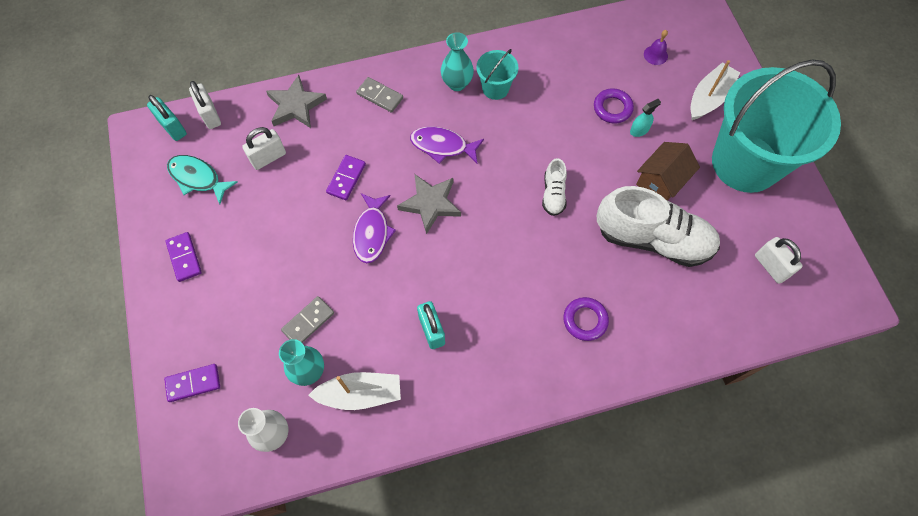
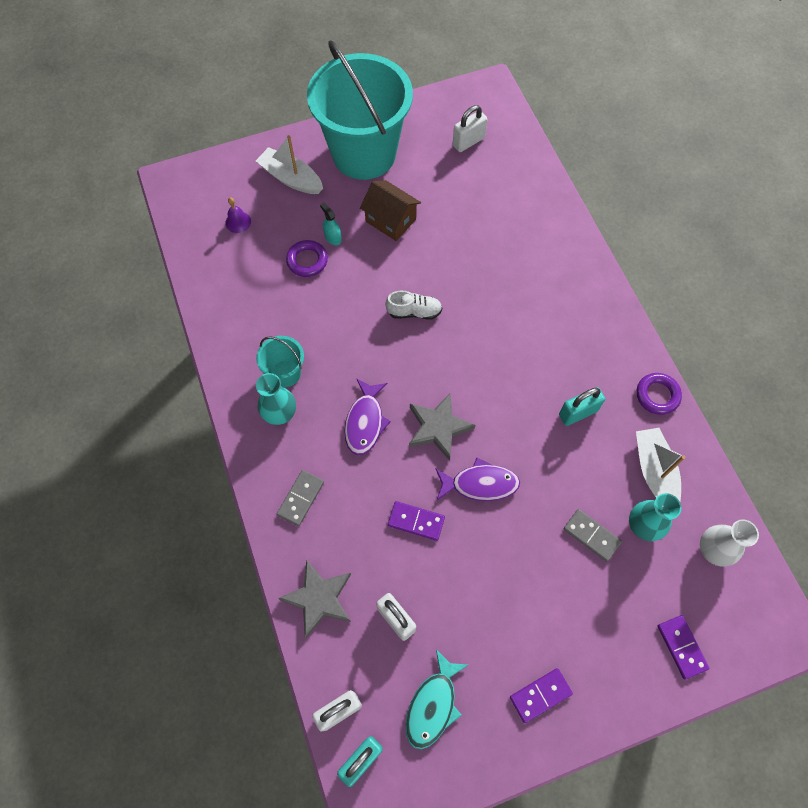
camera: 95 degrees left, 0 degrees up
(585, 320) = (543, 282): purple ring -> purple ring (657, 395)
(653, 239) = (453, 228): white shoe -> none

